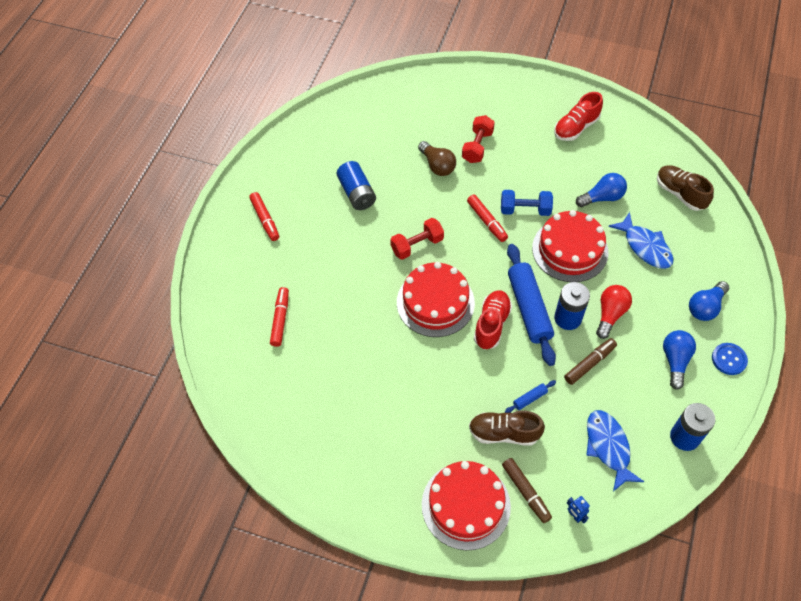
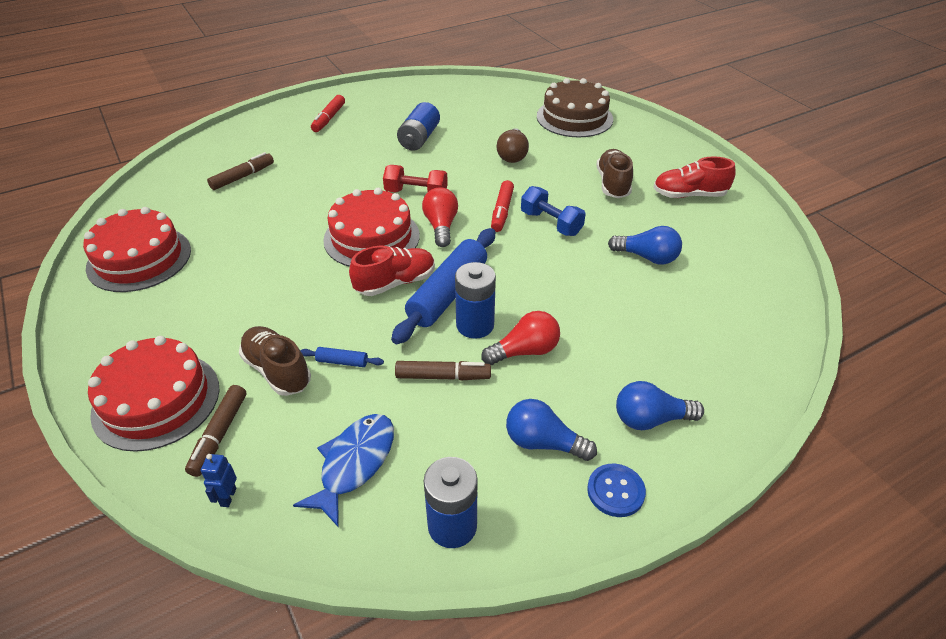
camera: 40 degrees right, 15 degrees down
(280, 319) = (242, 177): red marker -> brown marker
(437, 99) = (574, 117): none -> brown cake
(465, 261) = (441, 226): none -> red light bulb
(477, 146) = (567, 161): red dumbbell -> none
(570, 250) = (554, 276): red cake -> red cake (139, 258)
(645, 247) = (644, 321): blue fish -> none
(675, 361) = (543, 443): blue light bulb -> blue light bulb turned 120 degrees counterclockwise
(680, 194) = (748, 303): brown shoe -> brown shoe (613, 184)

